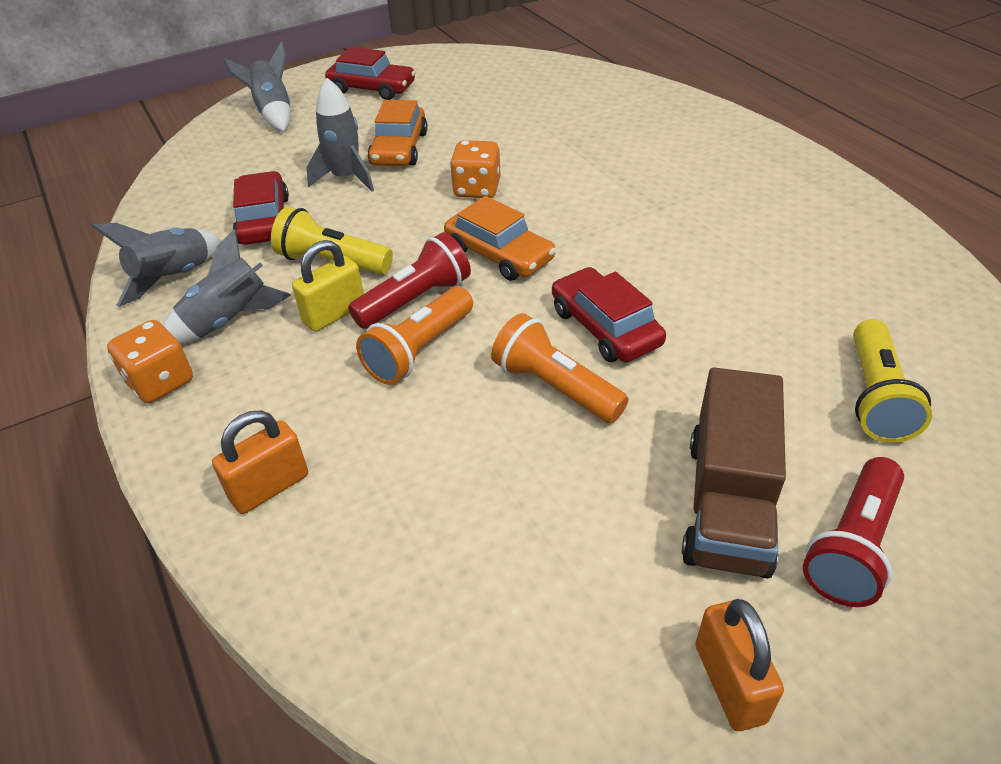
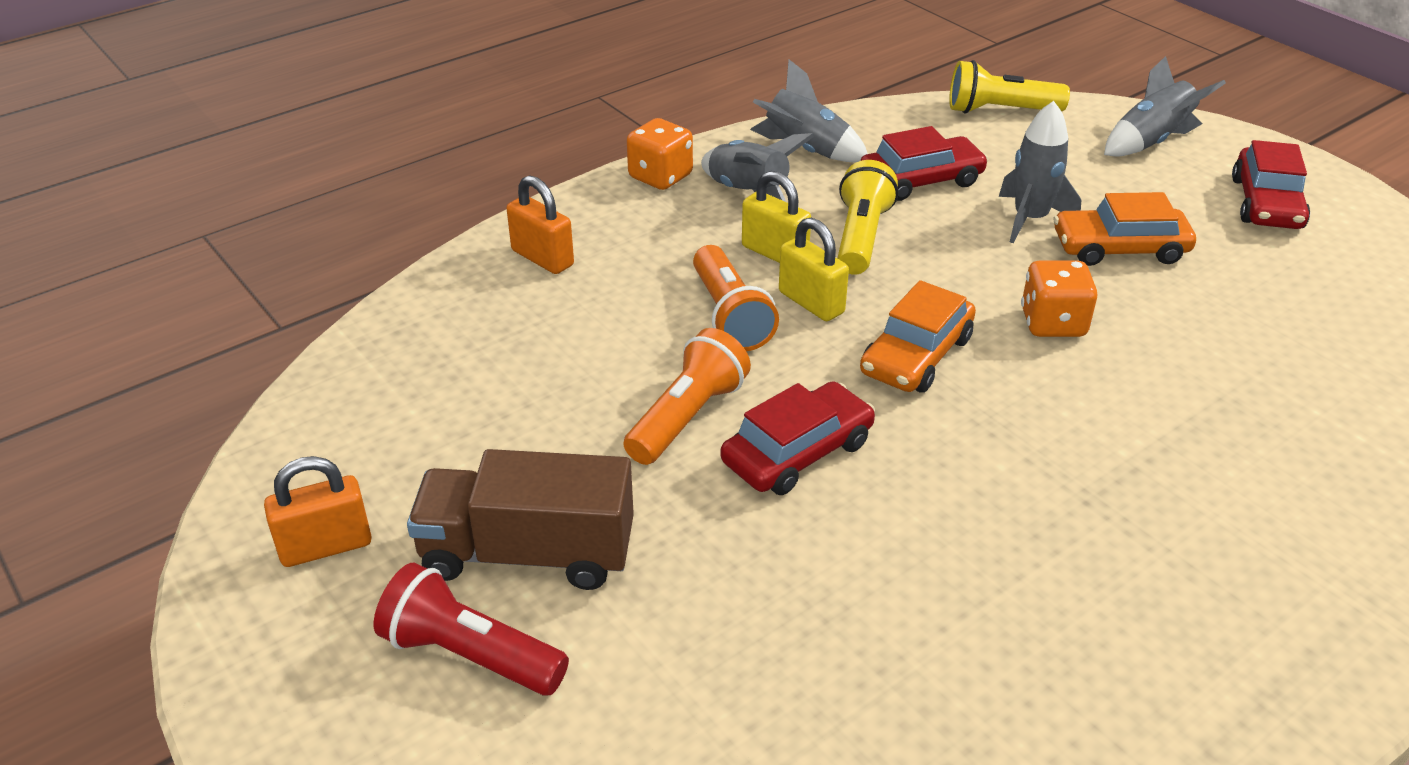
camera: 80 degrees right, 5 degrees down
(415, 300) = (811, 302): red flashlight -> yellow padlock
(419, 350) = (730, 316): orange flashlight -> orange flashlight turned 135 degrees counterclockwise
(875, 397) = (710, 711): yellow flashlight -> yellow flashlight (1000, 111)

